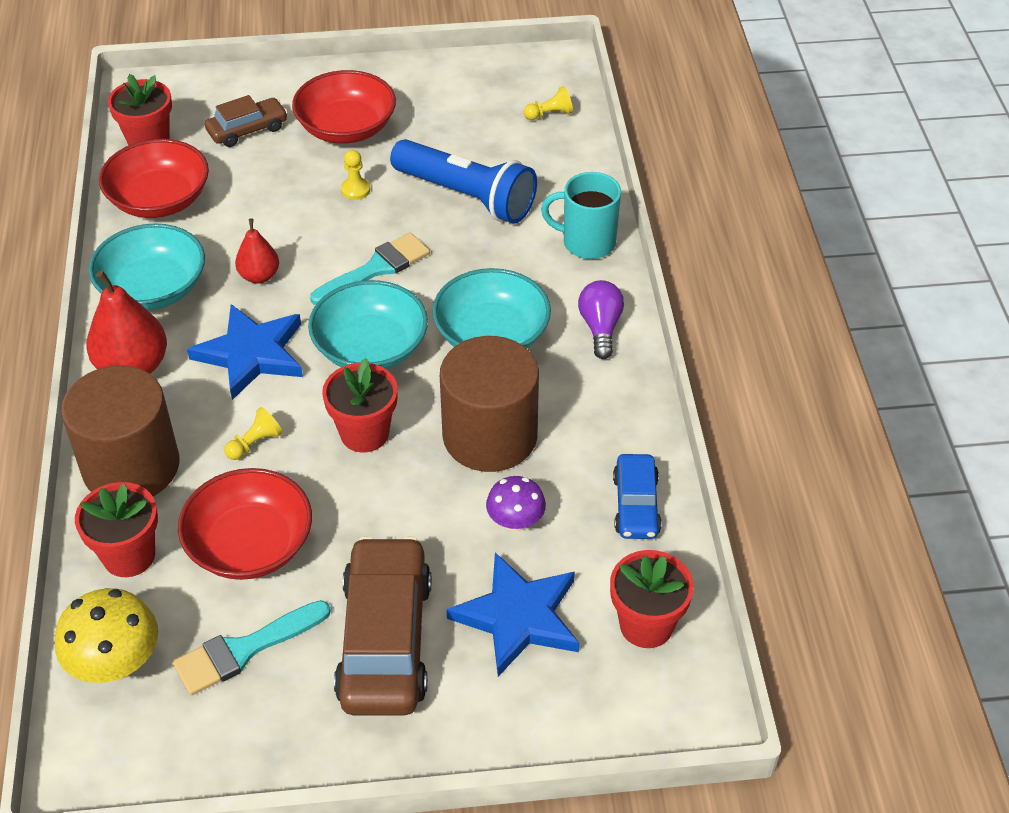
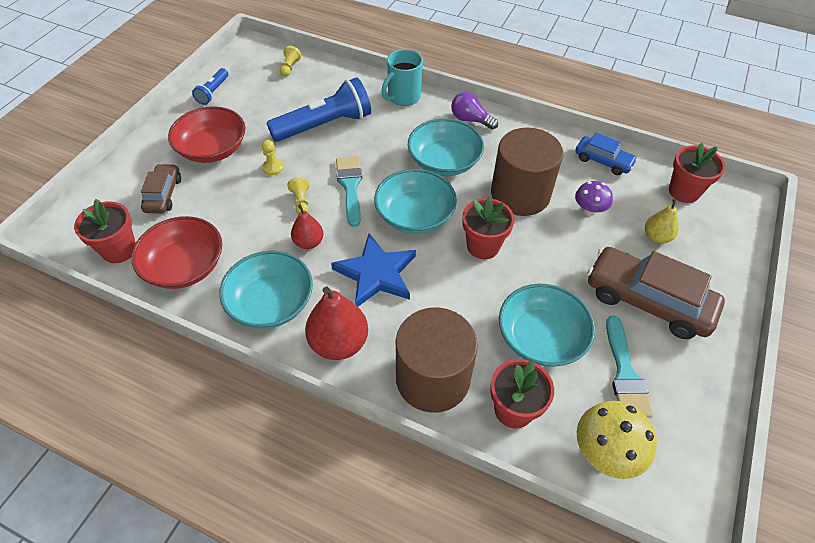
camera: 60 degrees left, 5 degrees up
(250, 545) = (540, 337): red bowl -> turquoise bowl
(255, 443) = (456, 302): yellow pawn -> yellow pawn (301, 202)
(443, 77) = (213, 92): none -> blue flashlight
(518, 617) = (656, 237): blue star -> yellow pear

